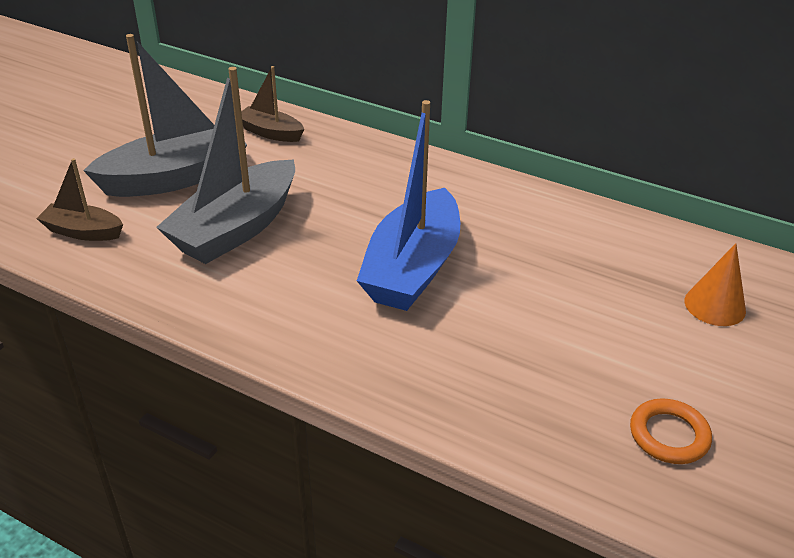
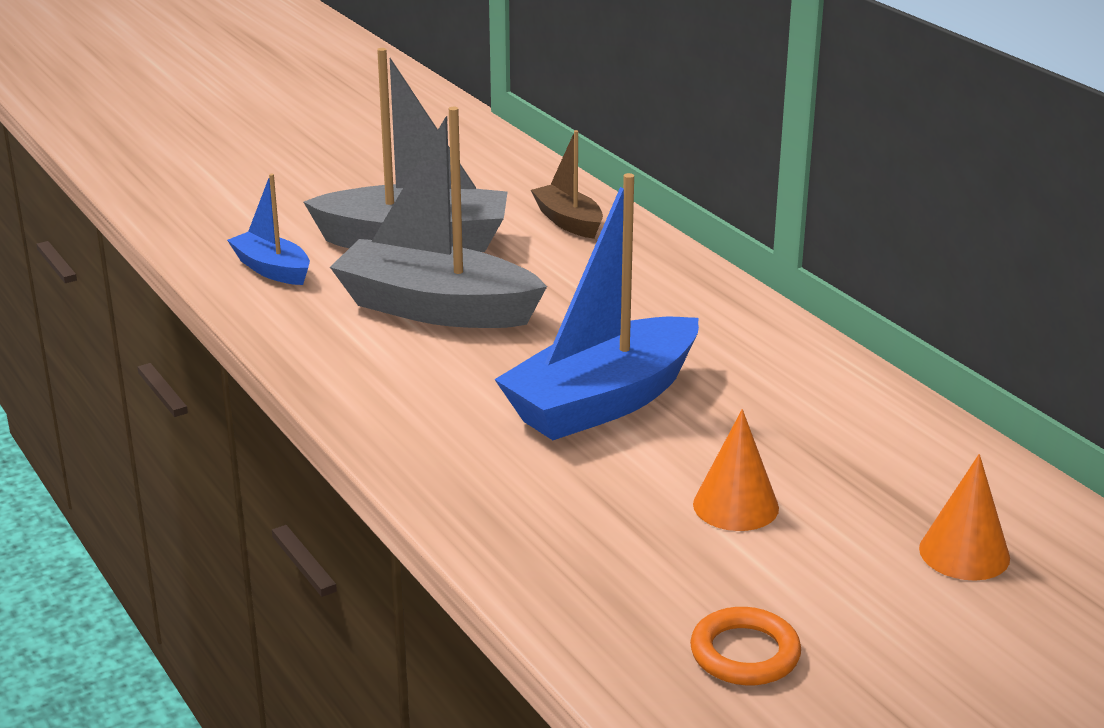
camera: 30 degrees right, 10 degrees down
(83, 231) = (272, 269): brown boat -> blue boat
(236, 228) = (436, 308): grey boat -> grey boat turned 45 degrees clockwise
(563, 320) = (735, 506): none -> orange cone

